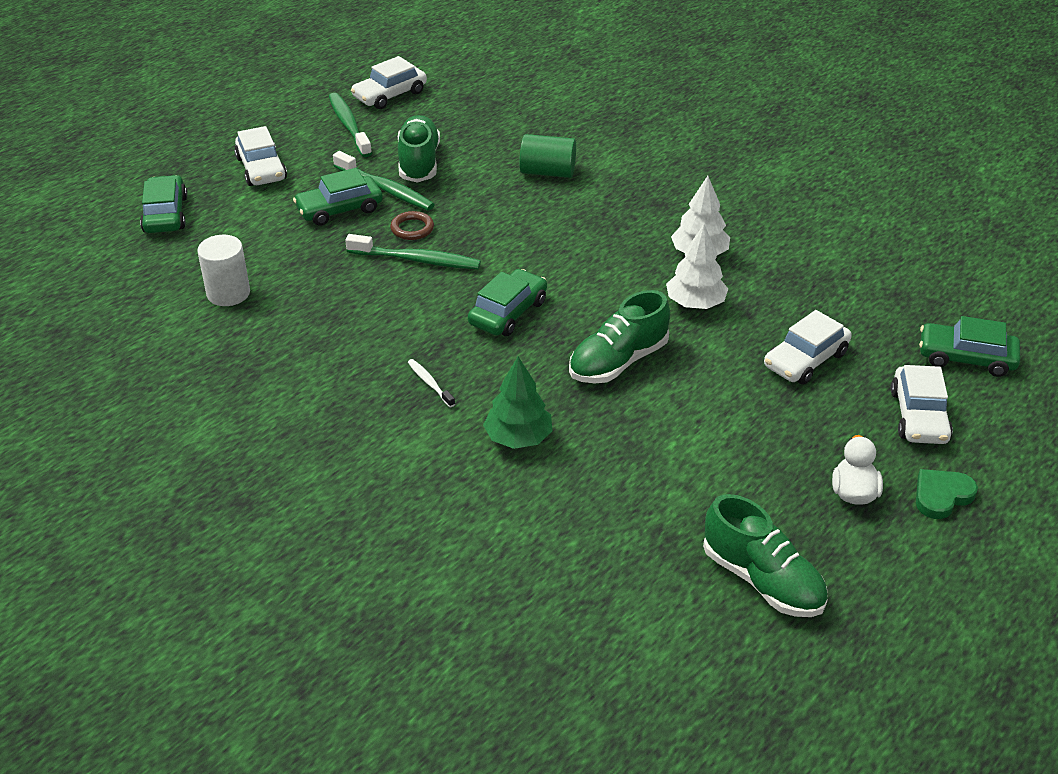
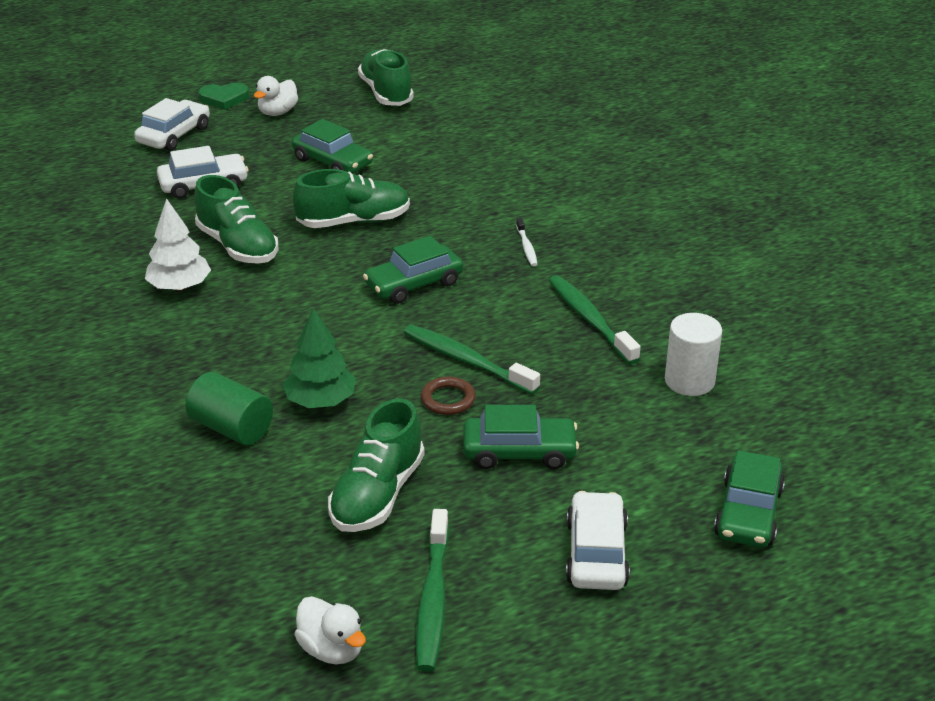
camera: 155 degrees left, 5 degrees down
(385, 189) = (446, 465): green toothbrush -> green toothbrush (590, 320)
(390, 95) = (332, 649): white car -> white duck
(518, 438) = (480, 194): green tree -> green tree (320, 401)
(695, 303) = (238, 246): white tree -> green shoe
(966, 358) = (84, 155): green car -> green car (333, 162)

